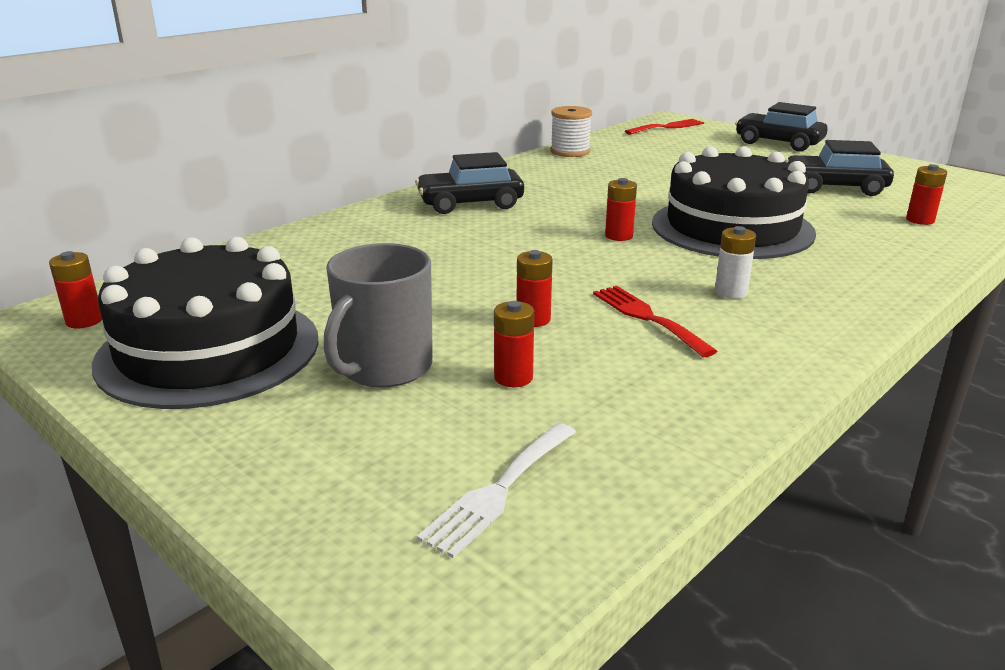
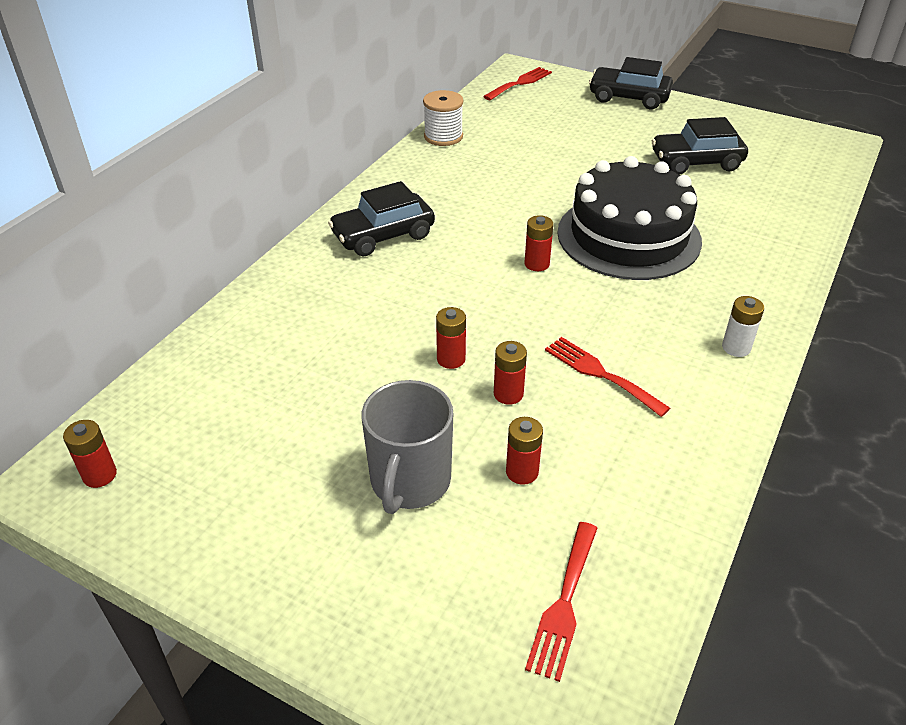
camera: 15 degrees left, 15 degrees up
(209, 350) = (243, 491): black cake -> none
(498, 491) = (563, 604): white fork -> red fork
(730, 292) = (655, 327): white battery -> white battery (736, 347)
(920, 220) = (777, 201): red battery -> red battery (451, 359)

